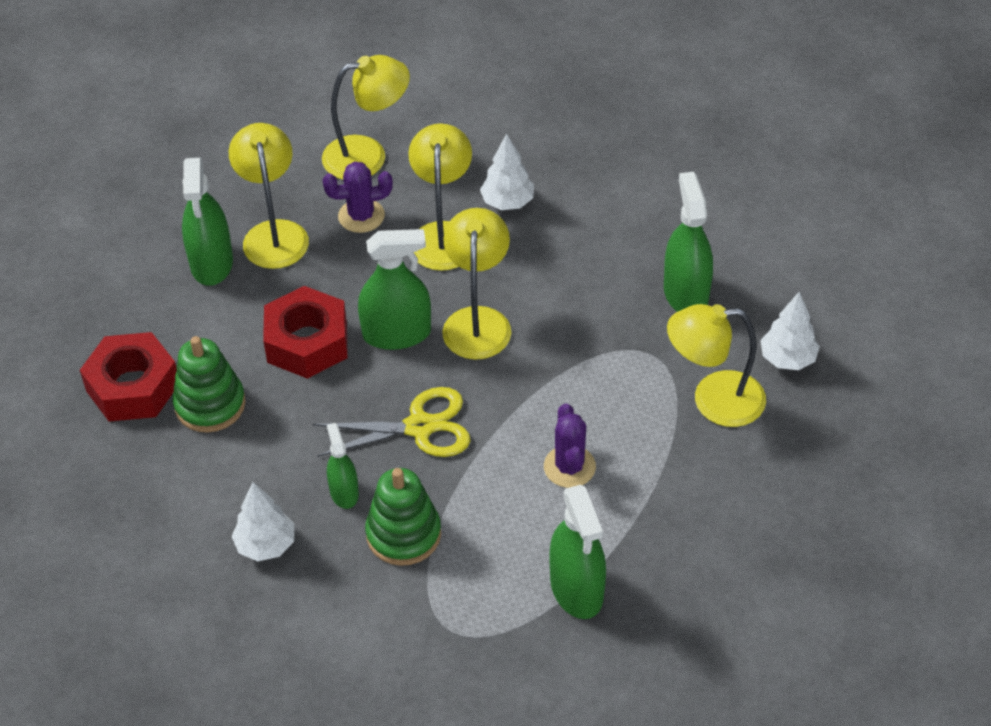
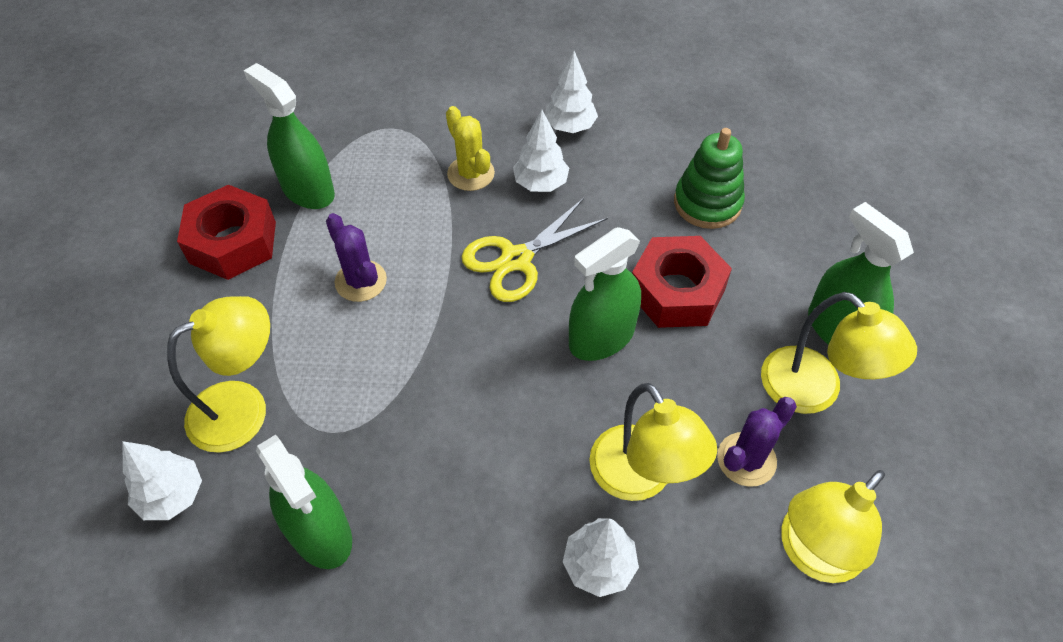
camera: 150 degrees right, 5 degrees up
(133, 387) = (782, 190): red nut -> red nut (233, 242)
(344, 492) = (540, 183): green spray bottle -> white tree
(403, 534) = (471, 174): green stacking toy -> yellow cactus
(477, 321) = (532, 387): yellow lamp -> none

